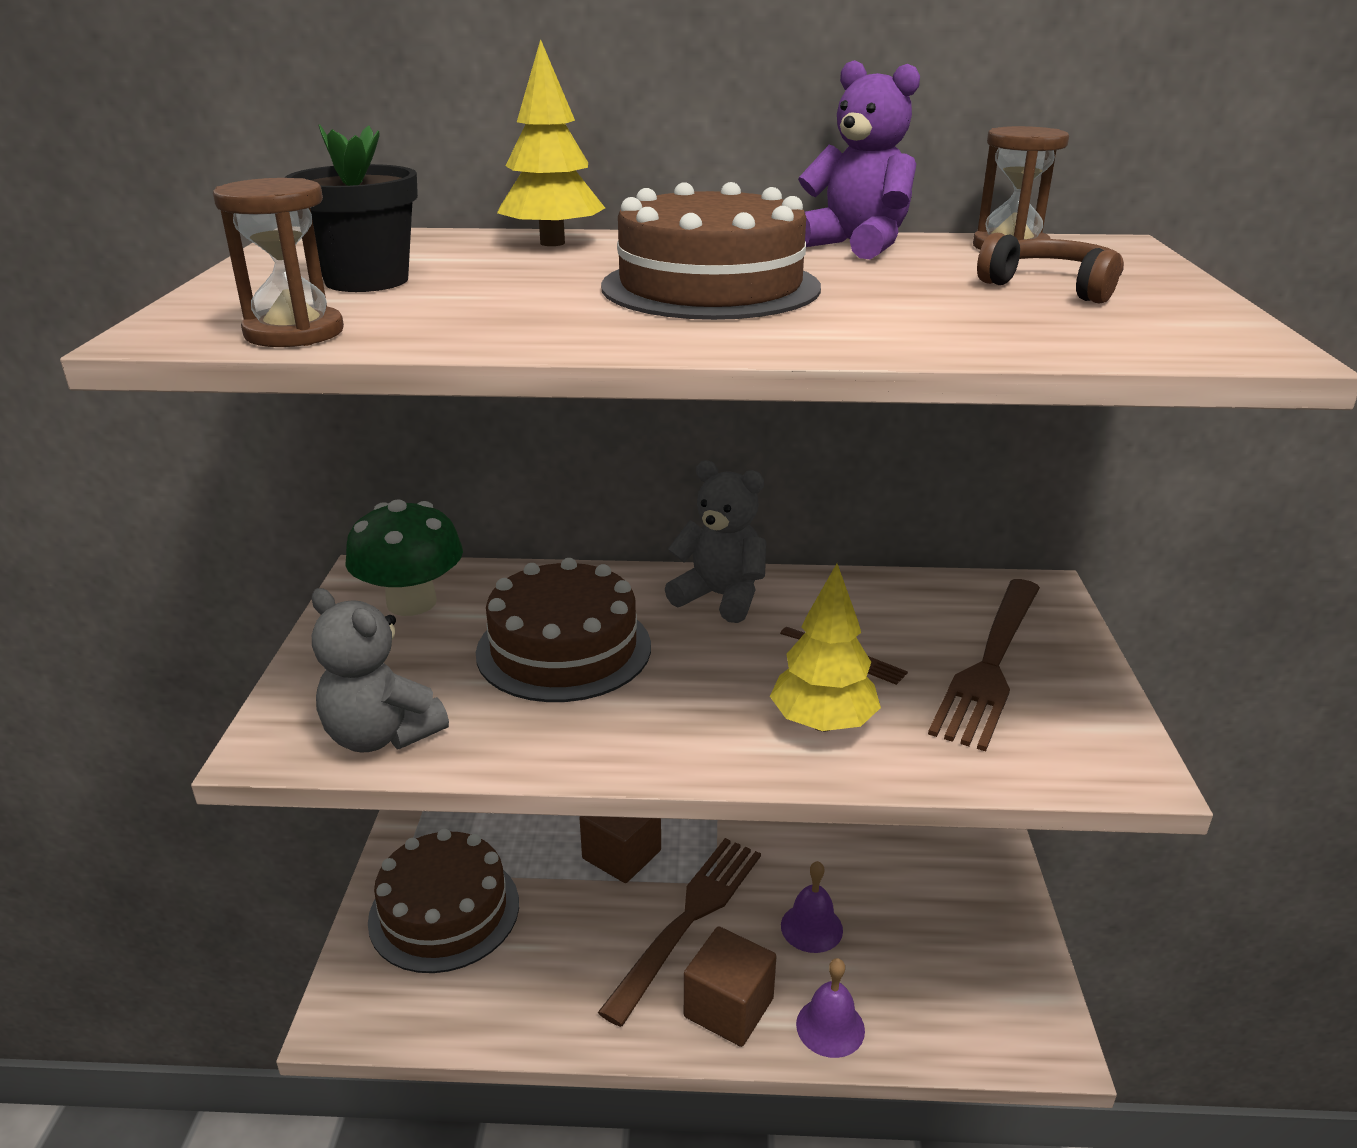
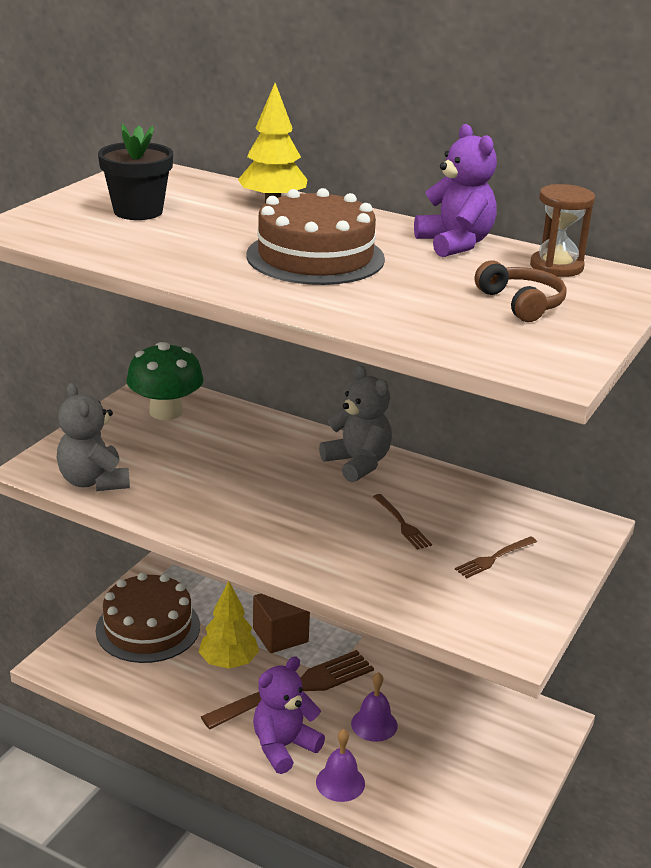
camera: 25 degrees right, 0 degrees up
(294, 333) = (67, 240): brown hourglass -> none
(564, 649) = (231, 465): brown cake -> none
(728, 1007) = (283, 746): brown cube -> purple teddy bear
(823, 723) = (346, 555): yellow tree -> yellow tree (229, 662)
(990, 665) = (494, 558): brown fork -> brown fork, size x0.45

